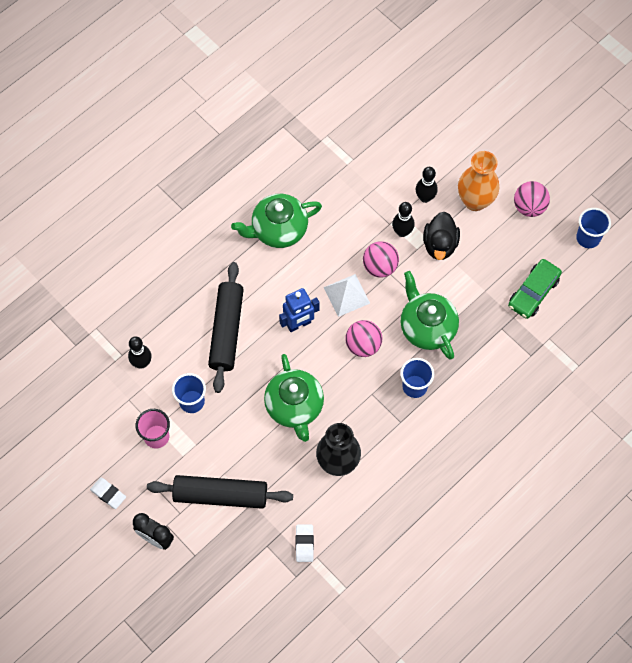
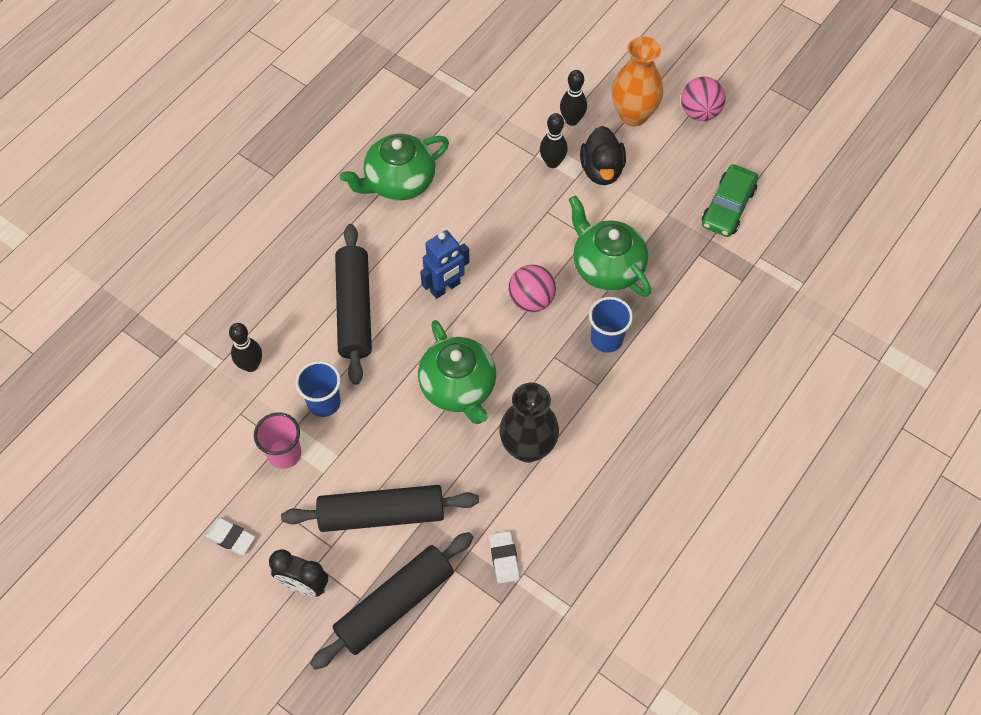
camera: 10 degrees left, 5 degrees down
(219, 563) = (394, 604): none -> black rolling pin
(346, 295) = (498, 244): white pyramid -> none
(380, 267) = (533, 206): pink ball -> none
(588, 238) = (778, 136): blue cup -> none

